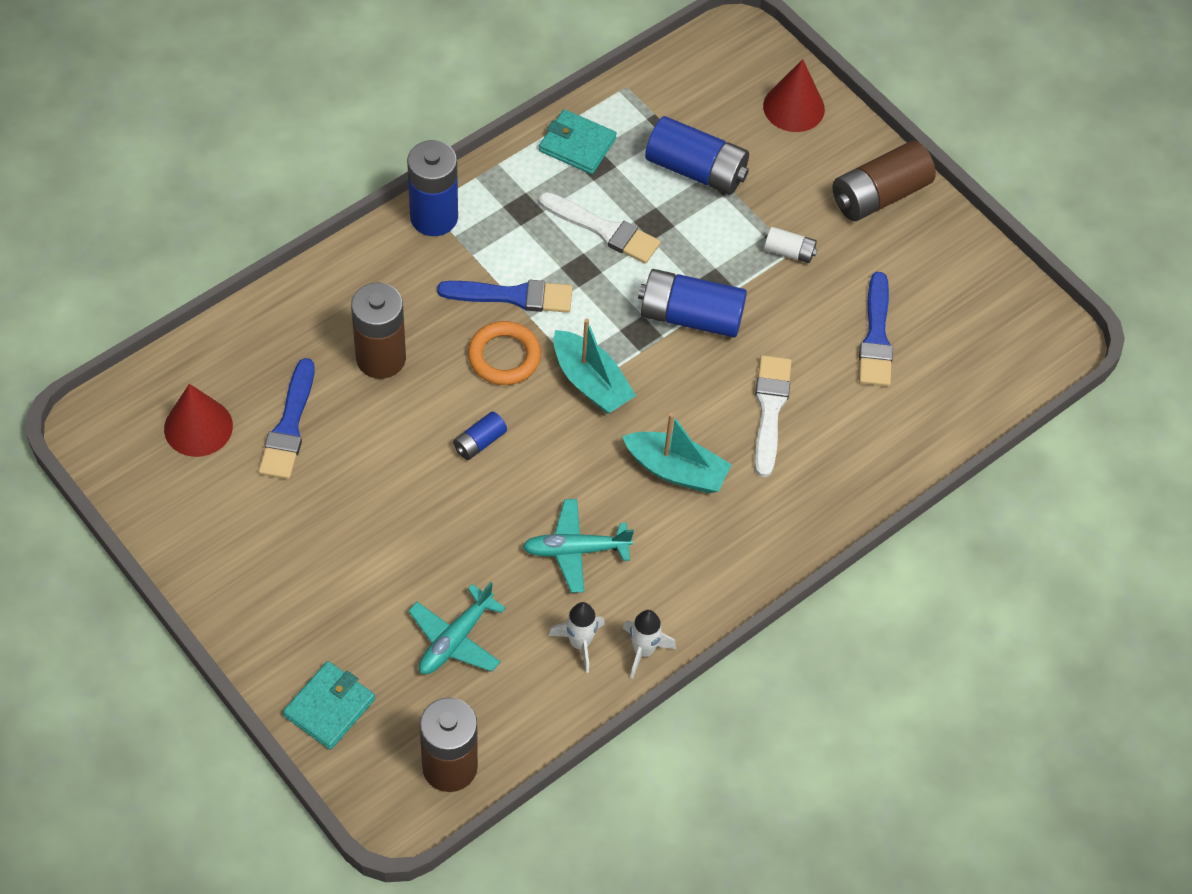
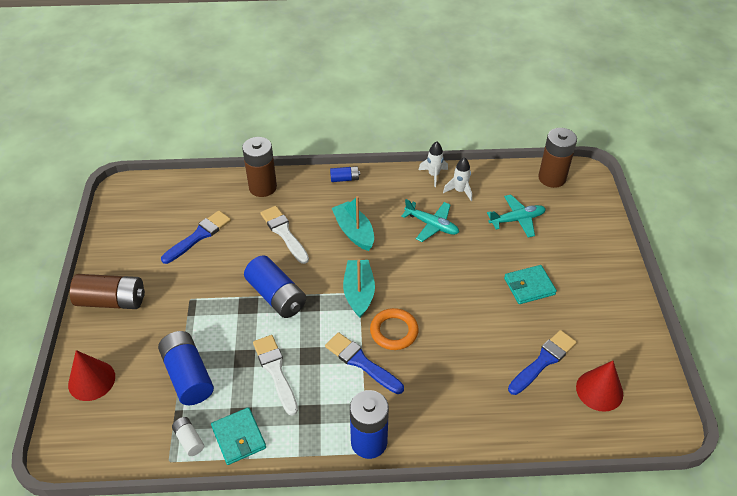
camera: 140 degrees left, 10 degrees down
(329, 707) = (595, 223): turquoise wallet -> turquoise wallet (529, 286)
(381, 358) = (465, 370): brown battery -> brown battery (262, 187)
(479, 442) = (441, 295): blue battery -> blue battery (344, 179)
(770, 410) = (284, 233): white brush -> white brush turned 105 degrees clockwise
(789, 251) = (191, 299): white battery -> white battery (189, 440)

